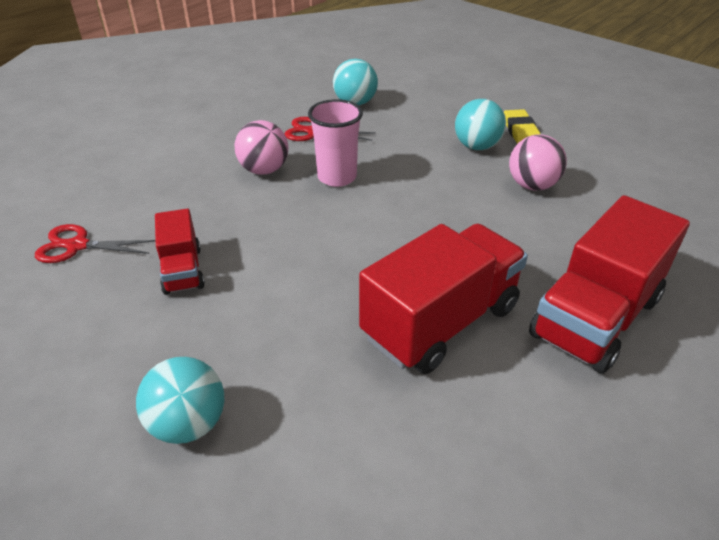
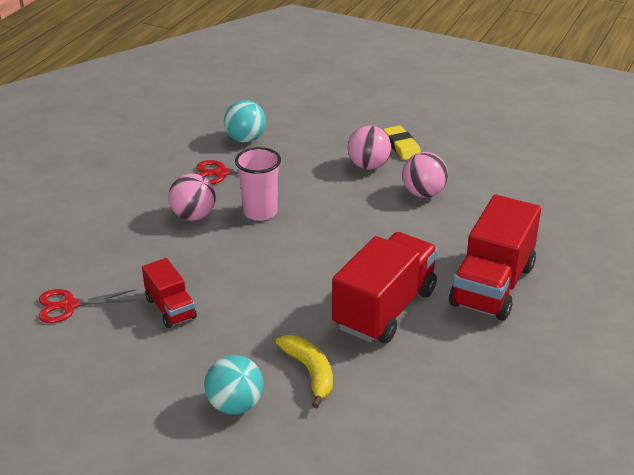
camera: 15 degrees left, 5 degrees down
(308, 395) = (310, 372): none -> yellow banana
(477, 146) = (368, 166): turquoise ball -> pink ball

